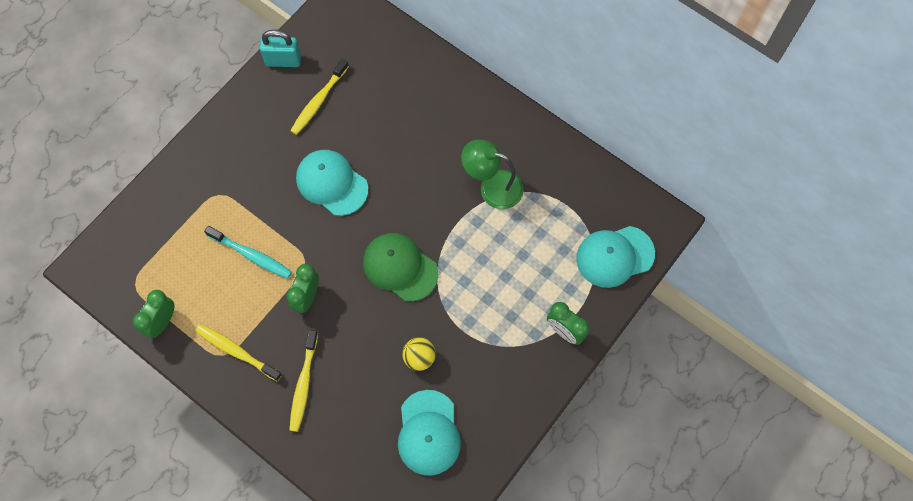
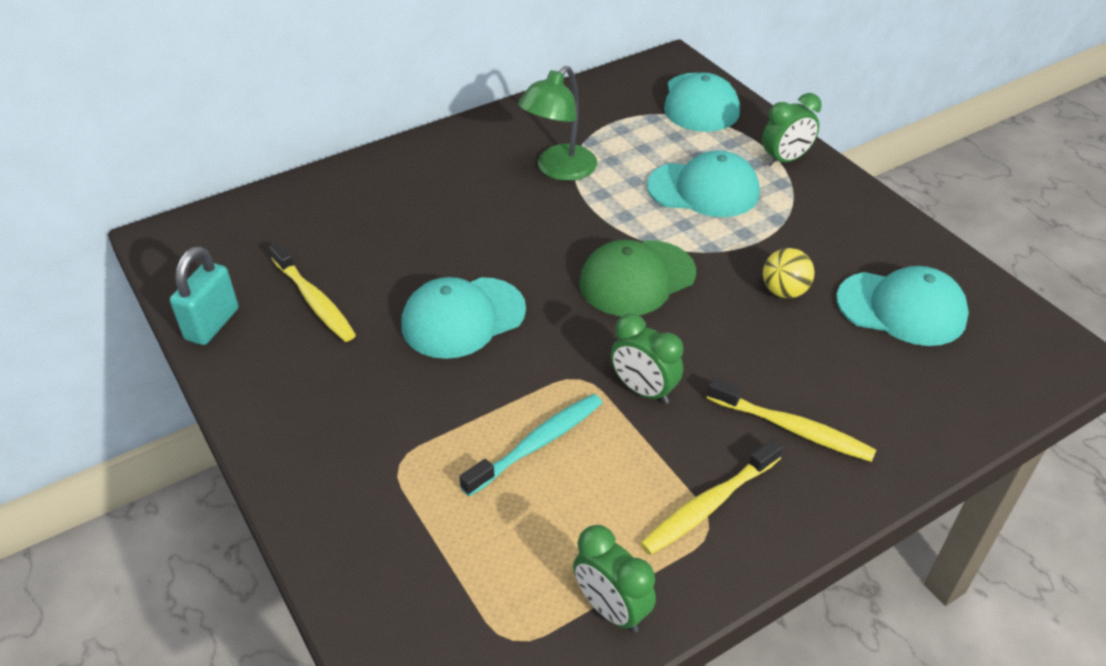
camera: 70 degrees left, 25 degrees down
(507, 284) = (703, 189): none -> turquoise cap

